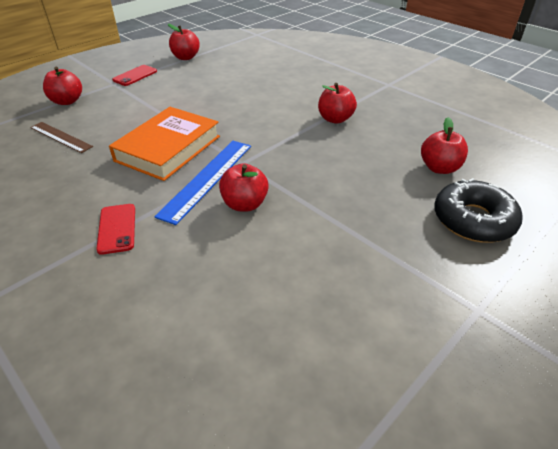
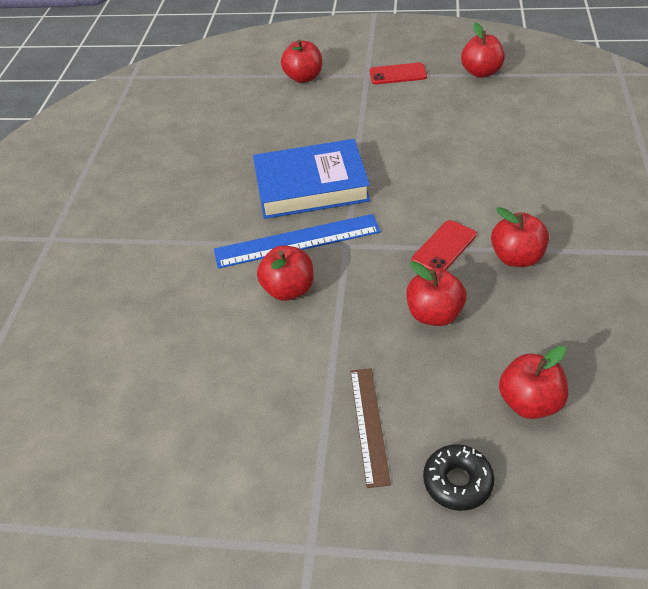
camera: 55 degrees right, 5 degrees up
(60, 137) = (252, 118): brown ruler -> brown ruler (369, 425)
(117, 228) = (181, 240): red phone -> red phone (444, 247)
(168, 148) = (311, 186): orange book -> blue book
(341, 163) = (434, 314): none -> red apple
(473, 220) = (457, 482): black donut -> black donut, size x0.61

